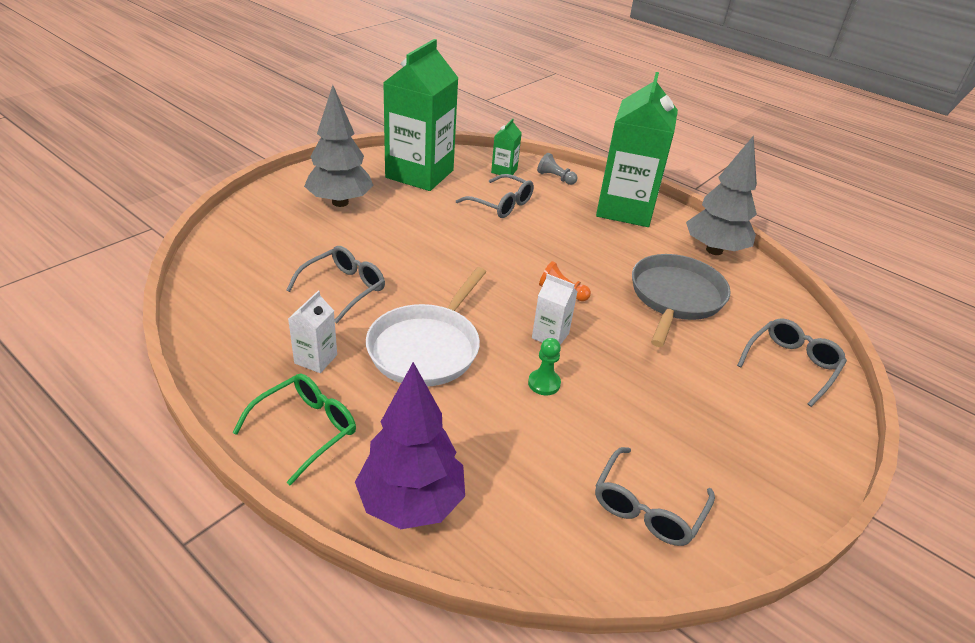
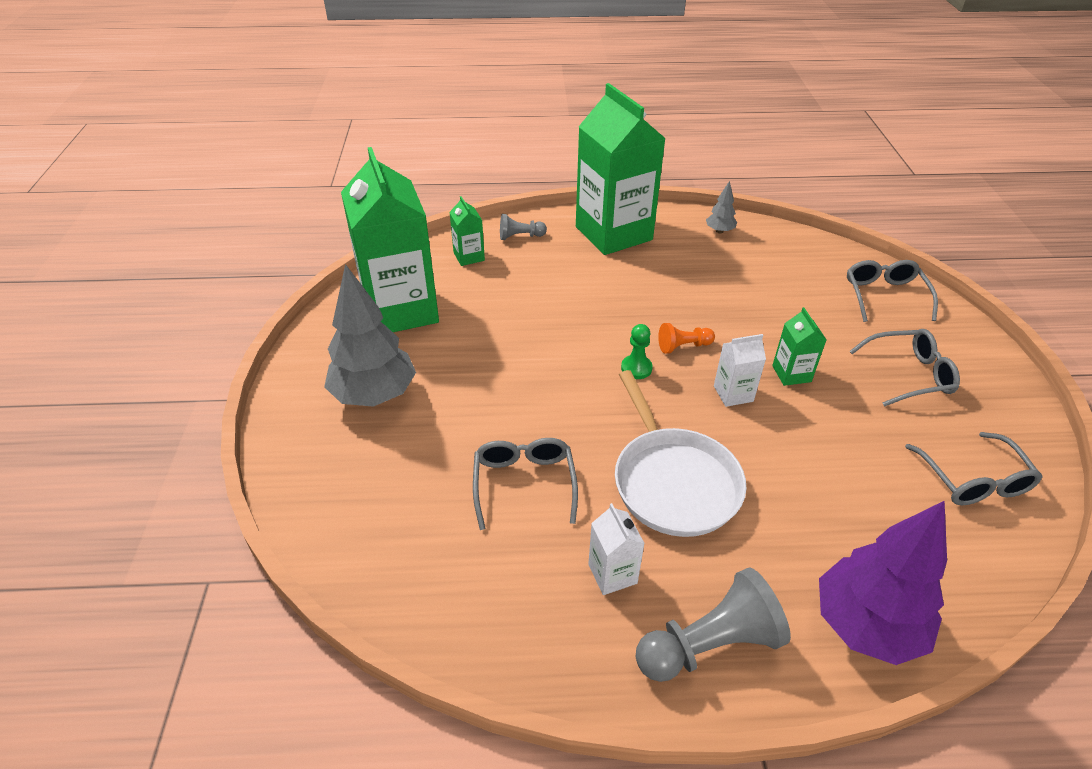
camera: 40 degrees left, 5 degrees up
(306, 429) = (709, 645): green glasses -> grey pawn
(501, 204) = (518, 294): grey glasses -> grey glasses (909, 375)
(544, 383) = (789, 439): green pawn -> green pawn (636, 368)
(615, 354) = (791, 374): none -> green carton
(675, 297) = (755, 292): grey pan -> none
(714, 250) = (719, 231): grey tree -> grey tree, size x0.45

